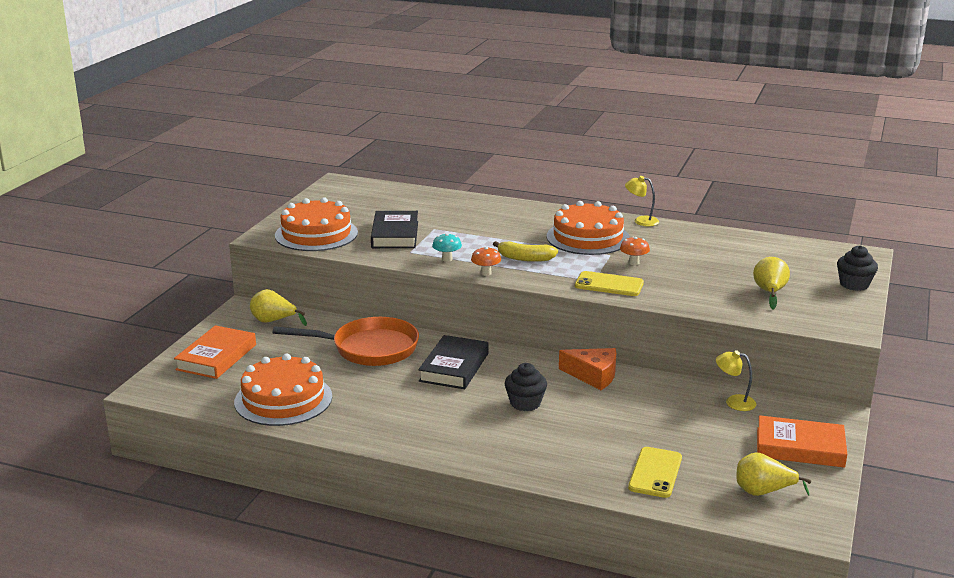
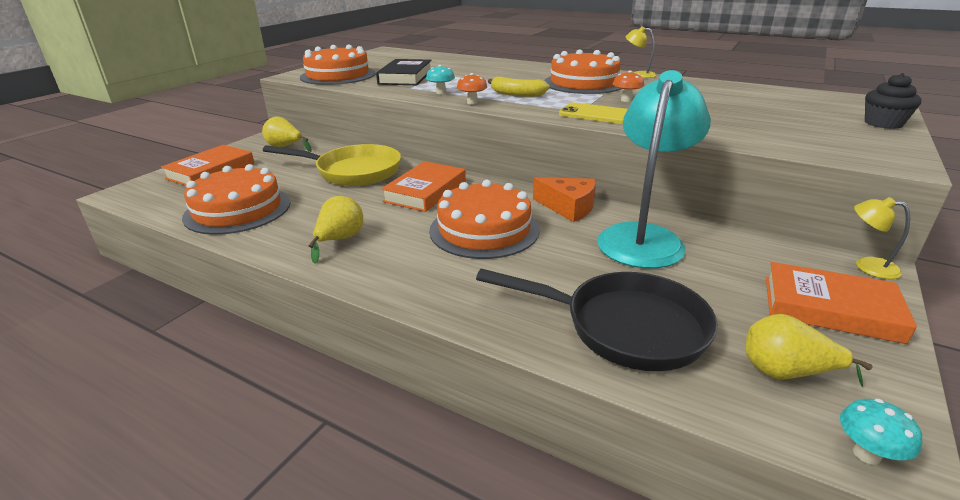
camera: 10 degrees right, 5 degrees up
(369, 349) = (353, 171): orange pan -> yellow pan
(454, 367) = (425, 191): black book -> orange book
(525, 403) = (484, 229): black cupcake -> orange cake
(655, 473) = (624, 327): yellow phone -> black pan
(662, 400) = (643, 237): none -> turquoise lamp
(734, 402) = (732, 244): yellow lamp -> yellow lamp (867, 266)
(769, 293) = (781, 126): yellow pear -> yellow pear (340, 240)
(803, 530) = (866, 454): none -> turquoise mushroom

